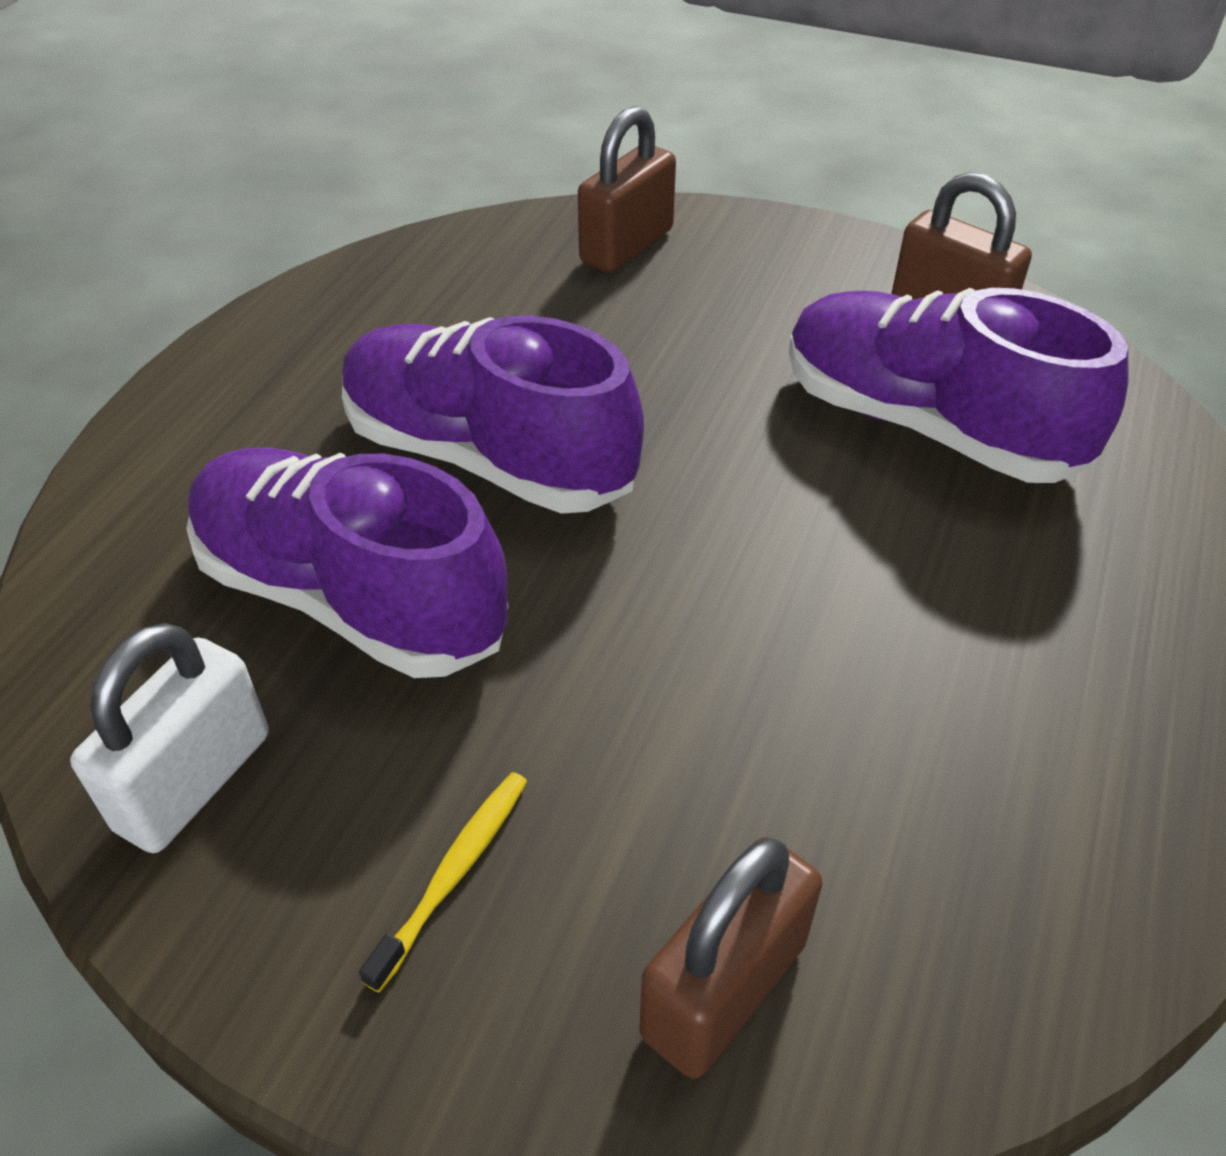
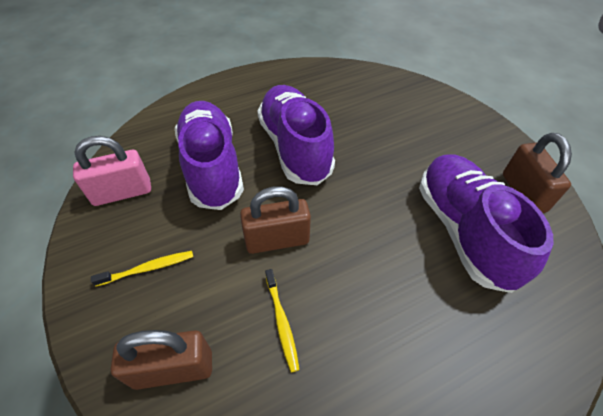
camera: 40 degrees right, 5 degrees up
(194, 781) = (122, 193): white padlock -> pink padlock
(626, 246) = (418, 100): brown padlock -> brown padlock (277, 240)
(815, 764) = (281, 321): none -> yellow toothbrush

